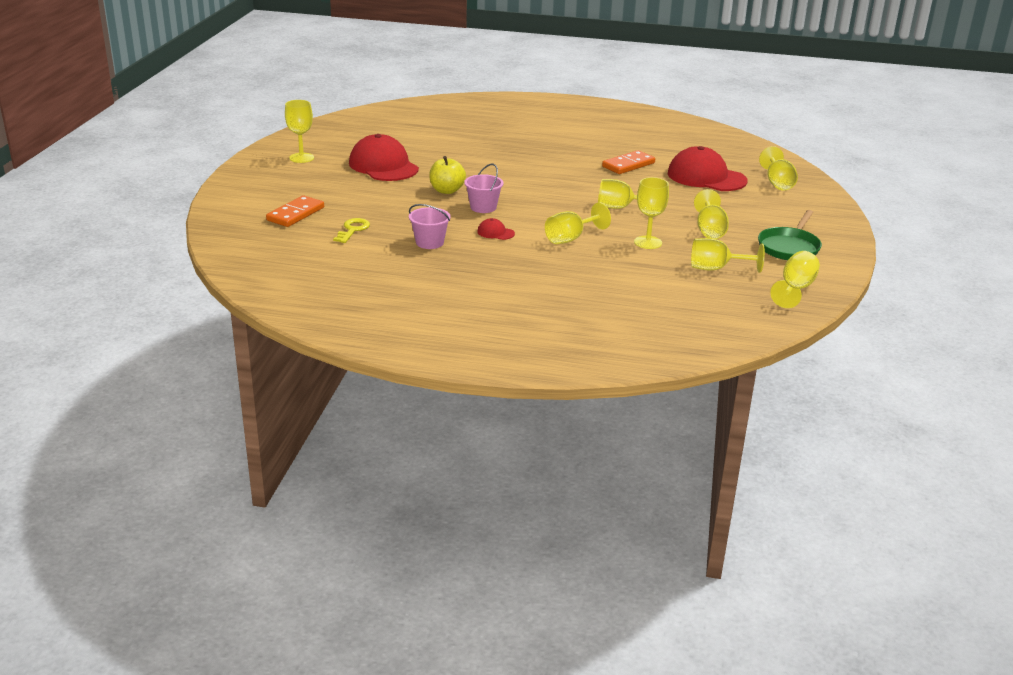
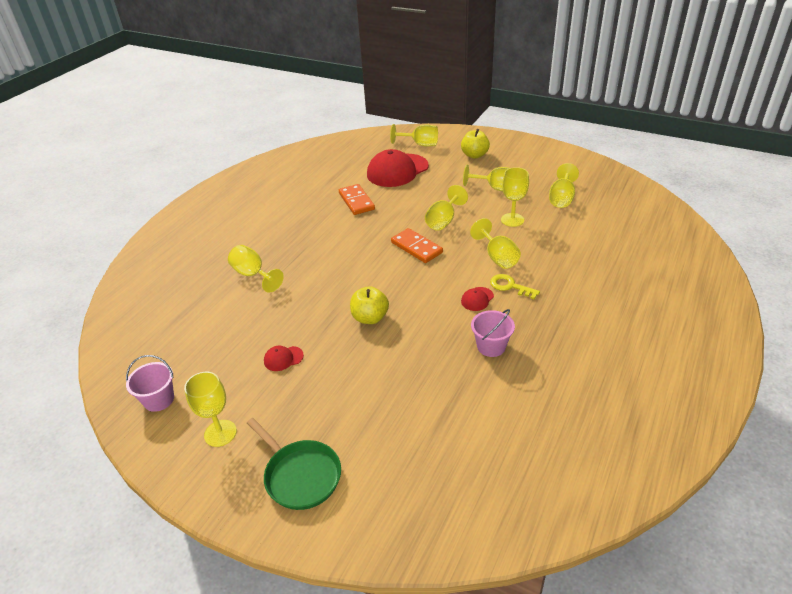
camera: 70 degrees left, 10 degrees up
(295, 214) = (391, 453): orange domino -> orange domino (416, 248)
(353, 230) = (448, 403): yellow key -> yellow key (510, 286)
(383, 166) = (283, 358): red cap -> red cap, size x0.42
(483, 207) = (418, 299): pink bucket -> pink bucket (159, 399)
(779, 214) = (474, 155): none -> yellow apple
(789, 247) = (530, 163): green pan -> green pan (300, 475)
(795, 289) = (595, 174): yellow goblet -> yellow goblet (253, 275)

